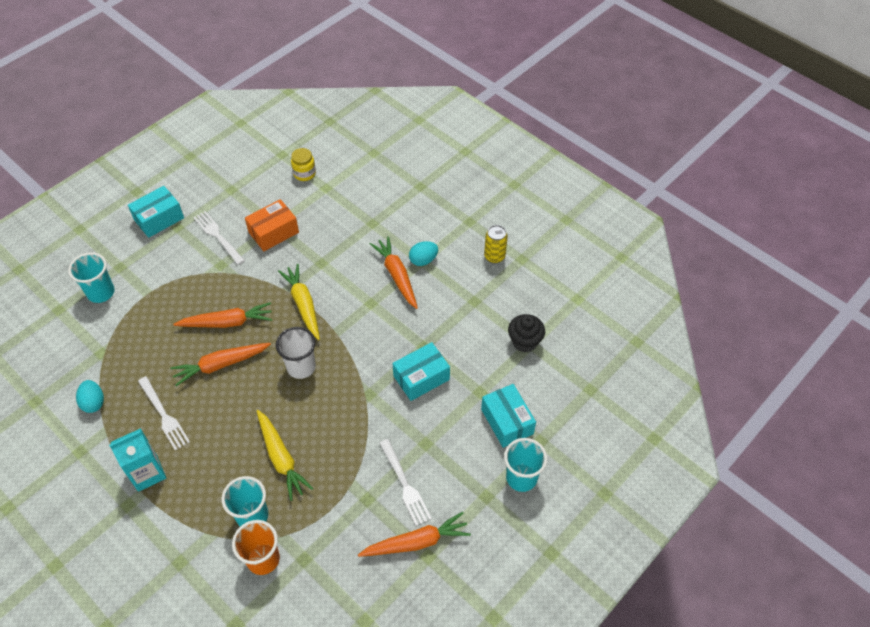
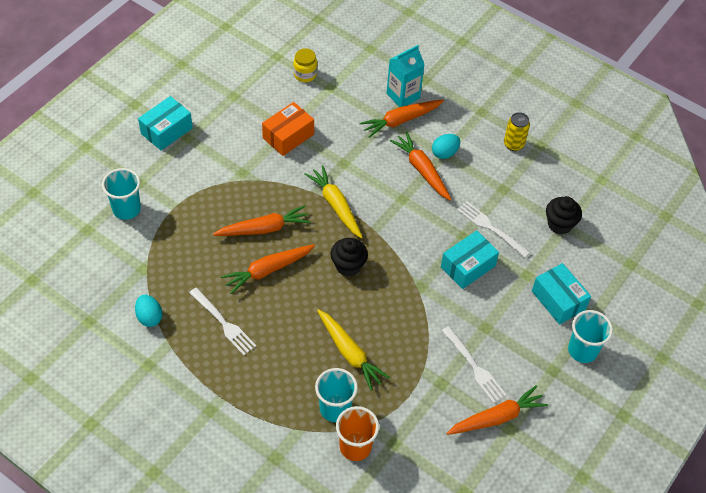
camera: 10 degrees left, 0 degrees up
(147, 473) = (222, 379): turquoise carton -> turquoise carton (403, 96)
(217, 236) = (232, 144): white fork -> white fork (490, 228)
(301, 367) = (348, 266): white cup -> black cupcake
(387, 225) = (401, 121): none -> orange carrot

